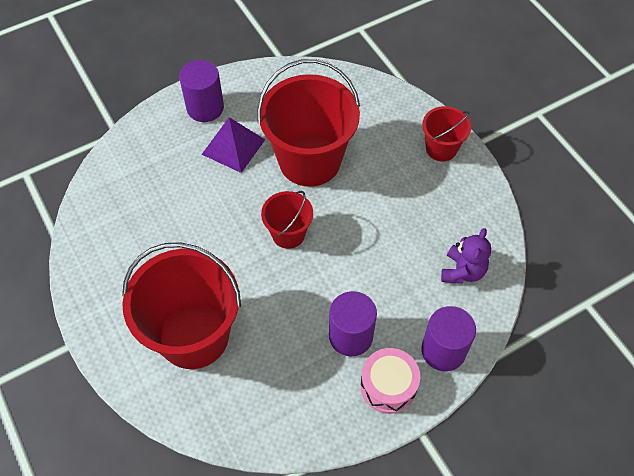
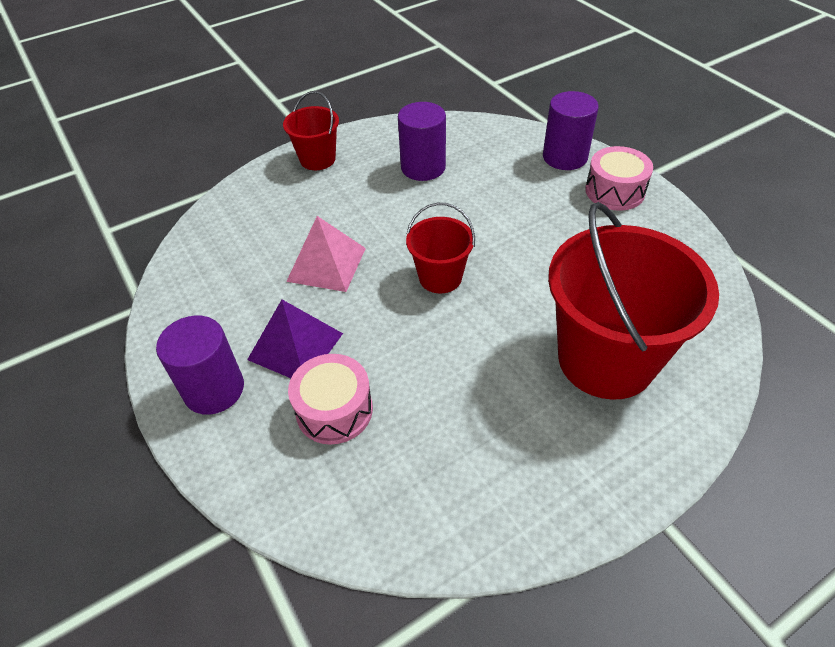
camera: 90 degrees left, 10 degrees down
(179, 170) = (334, 410): none -> pink drum
(309, 160) = (326, 264): red bucket -> pink pyramid
(350, 336) = (566, 219): purple cylinder -> purple cylinder (423, 167)
(462, 271) = (473, 145): purple teddy bear -> none

